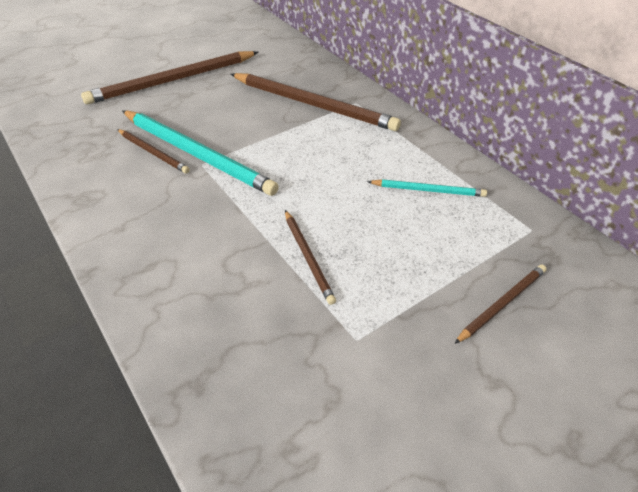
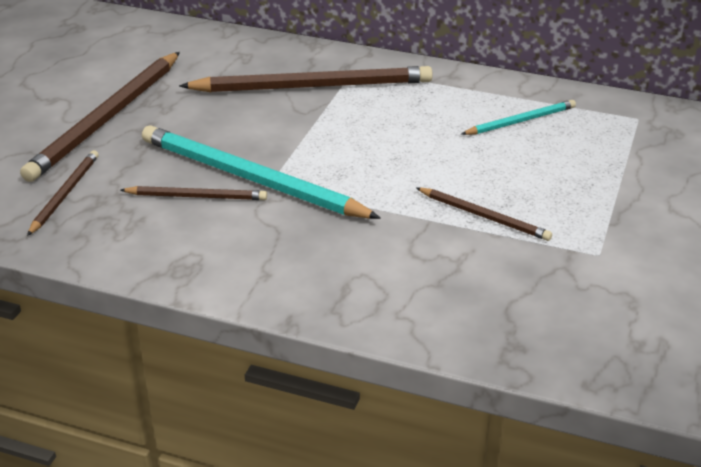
camera: 35 degrees left, 10 degrees down
(197, 154) = (251, 179): turquoise pencil -> turquoise pencil turned 150 degrees counterclockwise
(502, 304) = (675, 180): brown pencil -> brown pencil (65, 194)

